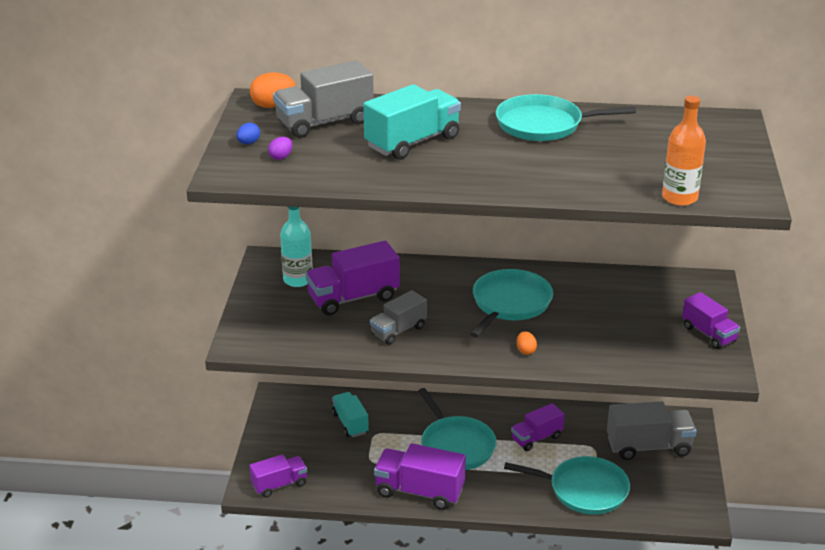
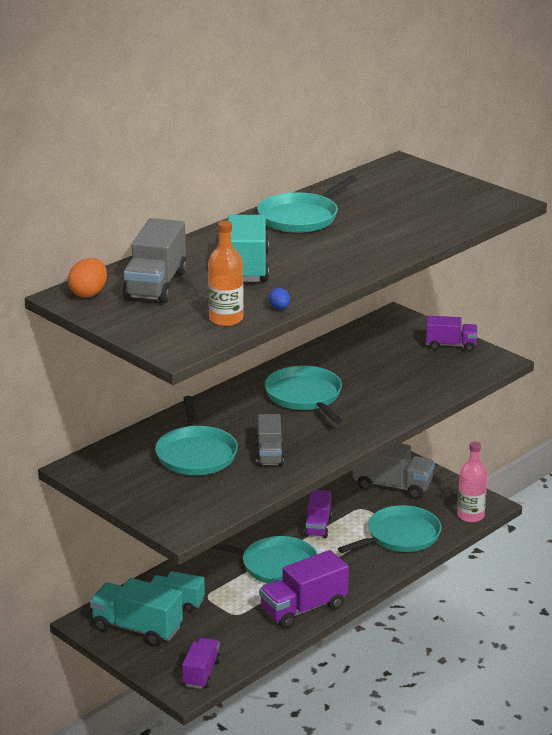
camera: 50 degrees left, 5 degrees down
(248, 143) = (137, 324): blue egg -> blue egg (279, 308)
(281, 157) = (184, 320): purple egg -> none
(297, 423) = (137, 628): none -> turquoise truck
(298, 280) = (130, 467): turquoise bottle -> none
(353, 298) = (196, 454): purple truck -> turquoise pan
(525, 351) = (371, 417): orange egg -> none
(648, 446) = (392, 486): grey truck -> grey truck turned 75 degrees clockwise
(670, 515) = (470, 515): none -> pink bottle
(679, 198) = (471, 220): orange bottle -> orange bottle (226, 319)

